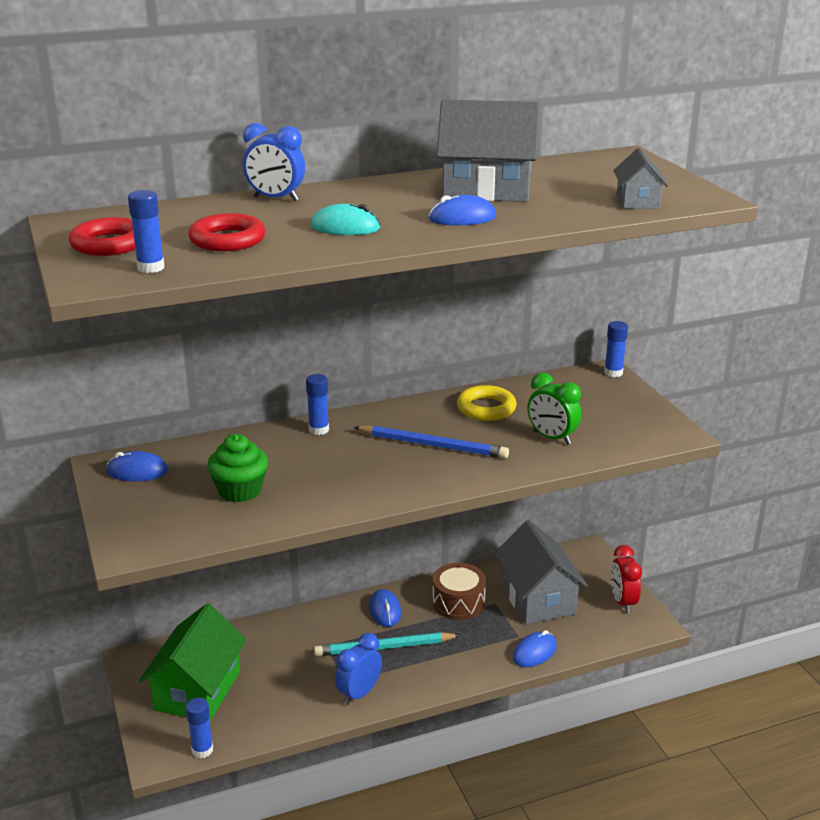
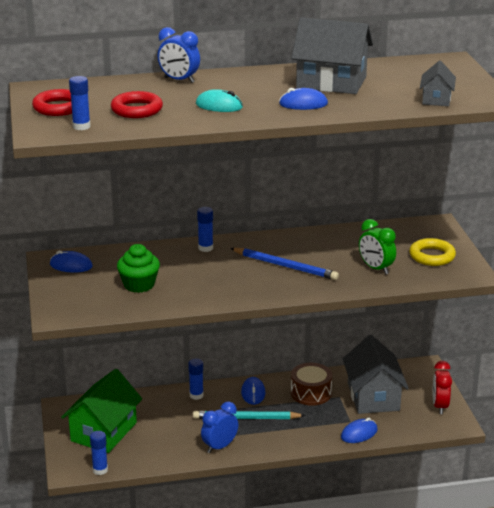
camera: 10 degrees right, 0 degrees up
(486, 408) = (334, 243): yellow ring -> yellow ring (432, 256)
(613, 373) = (443, 225): blue glue stick -> blue glue stick (196, 395)

